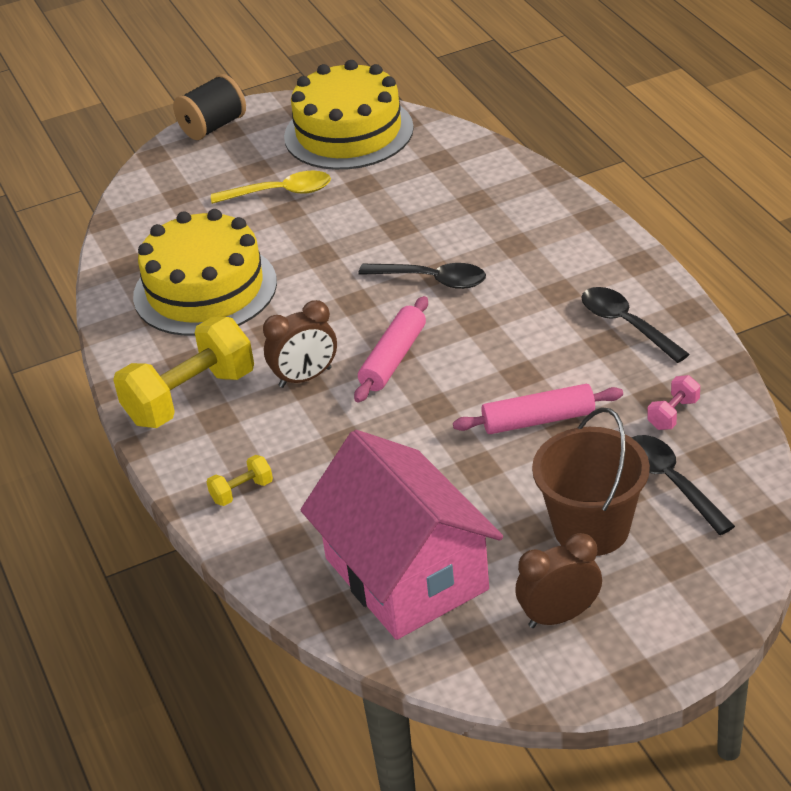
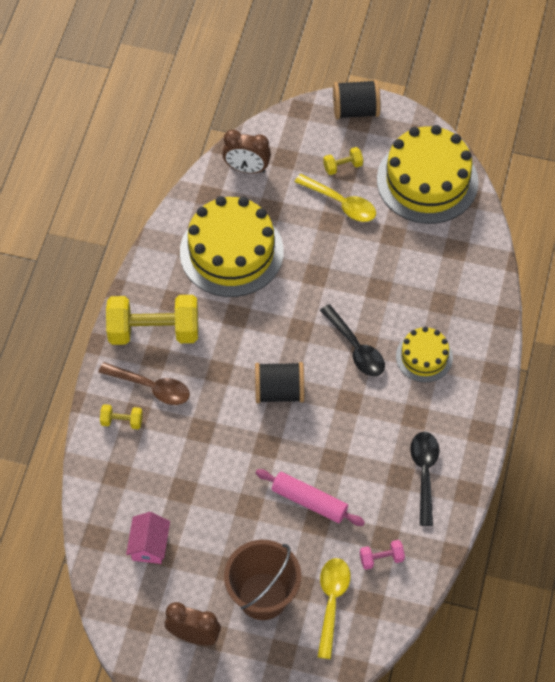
camera: 35 degrees right, 20 degrees up
(243, 443) = (151, 387): none -> brown spoon
(249, 168) = (342, 166): none -> yellow dumbbell
(305, 378) = (222, 366): brown clock -> brown clock (247, 168)
(393, 359) = (279, 391): pink rolling pin -> black spool
(406, 574) = (149, 545): pink house -> pink house, size x0.42
(509, 245) = (424, 357): none -> yellow cake
(671, 482) = (332, 602): black spoon -> yellow spoon

